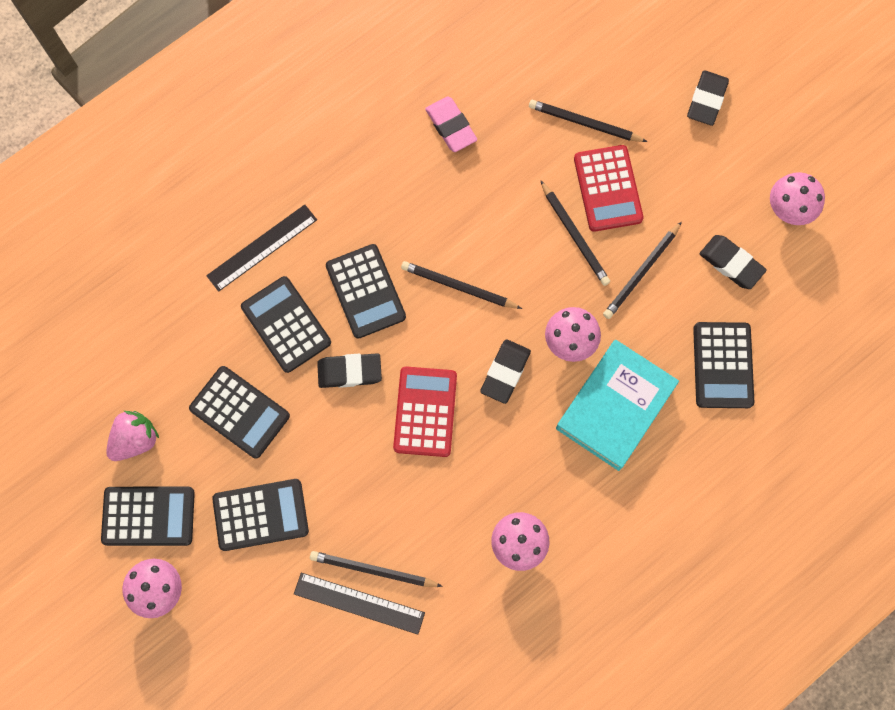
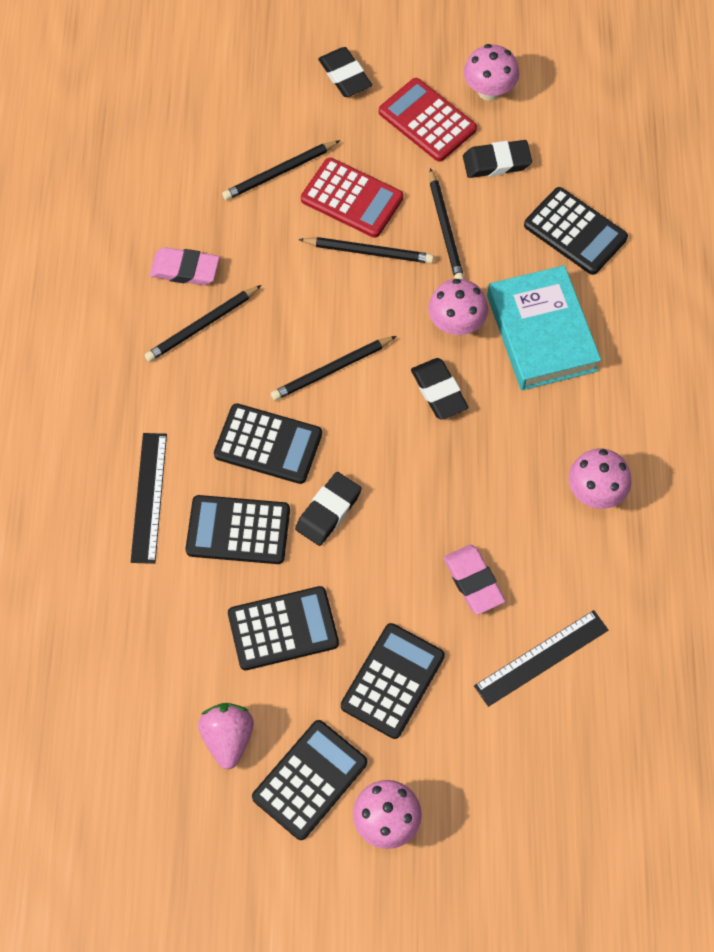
camera: 50 degrees left, 10 degrees down
(373, 570) = (522, 624): black pencil -> black pencil (202, 326)
(378, 511) = (473, 581): none -> pink eraser
(425, 412) = (418, 478): red calculator -> red calculator (427, 121)

